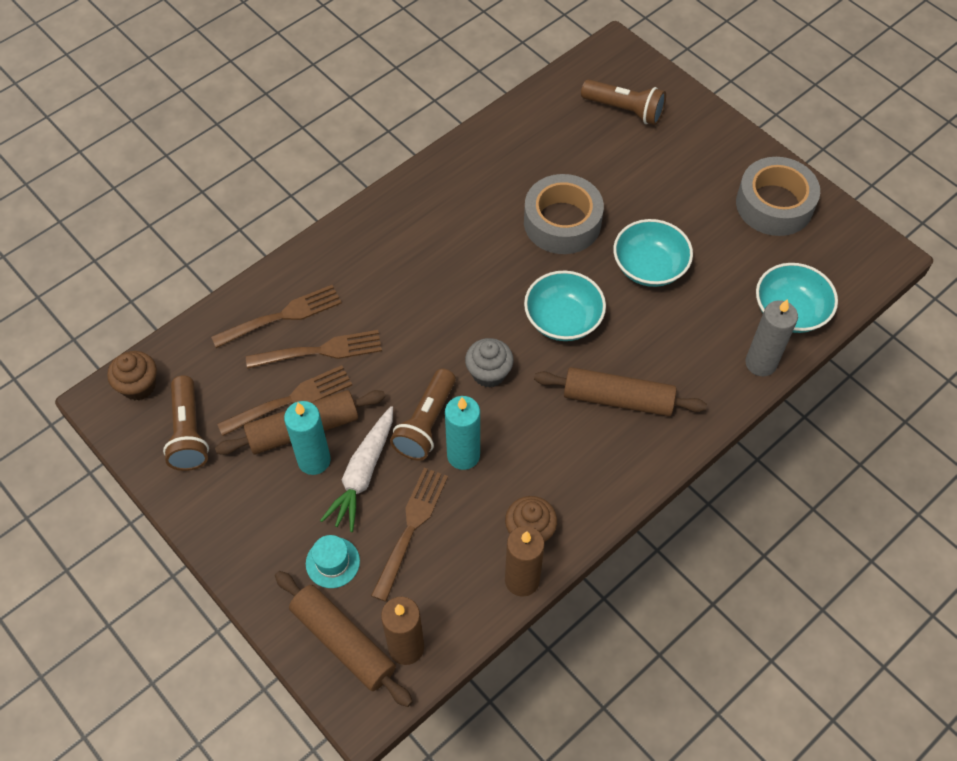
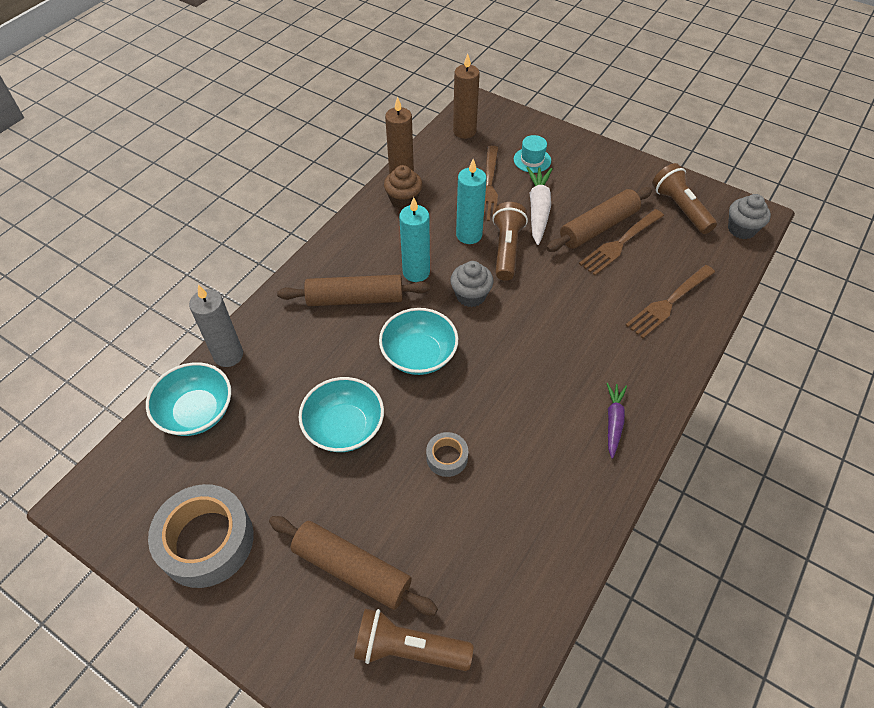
camera: 165 degrees right, 5 degrees down
(139, 386) = (741, 229): brown cupcake -> grey cupcake
(314, 460) = (578, 210): turquoise candle -> turquoise candle (416, 272)
(320, 351) = (619, 283): brown fork -> none
(343, 642) = (504, 127): brown rolling pin -> brown rolling pin (352, 569)
(403, 218) = (613, 421): none -> purple carrot
(562, 222) = (447, 457): grey tape -> grey tape, size x0.48

